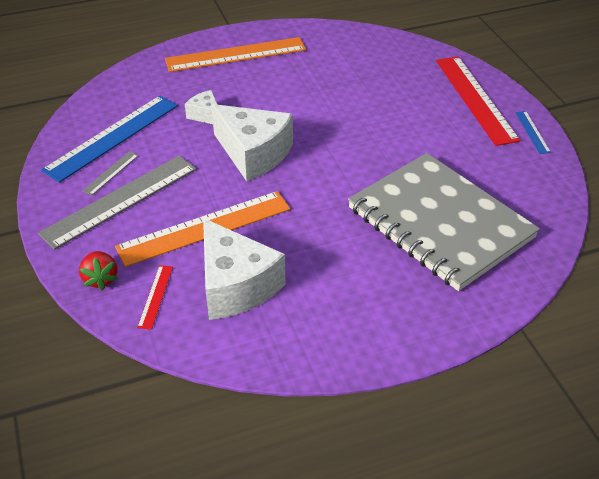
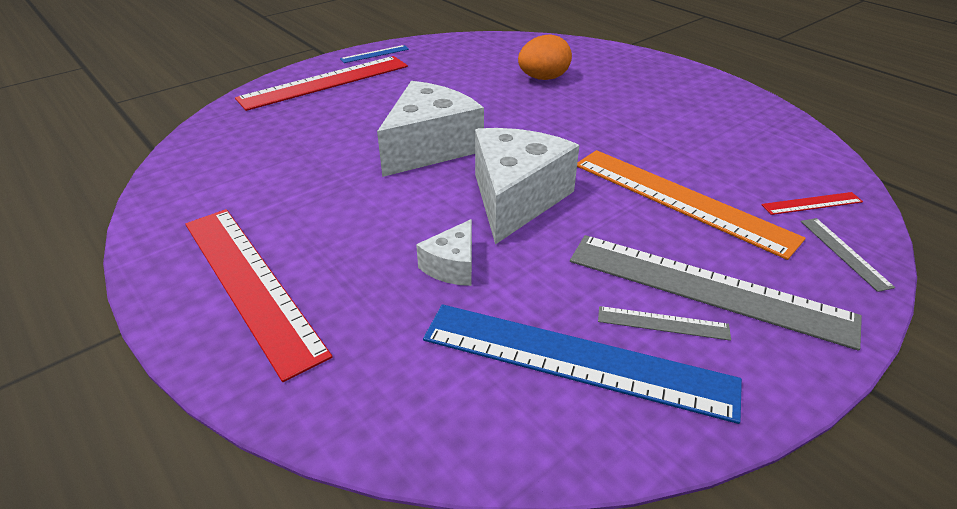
camera: 110 degrees left, 5 degrees down
(100, 279) = (844, 253): red strawberry -> grey ruler
(235, 286) = (736, 159): white cheese -> white cheese (430, 147)
(236, 54) = (250, 284): orange ruler -> red ruler
(440, 223) = (543, 78): grey notebook -> orange egg

